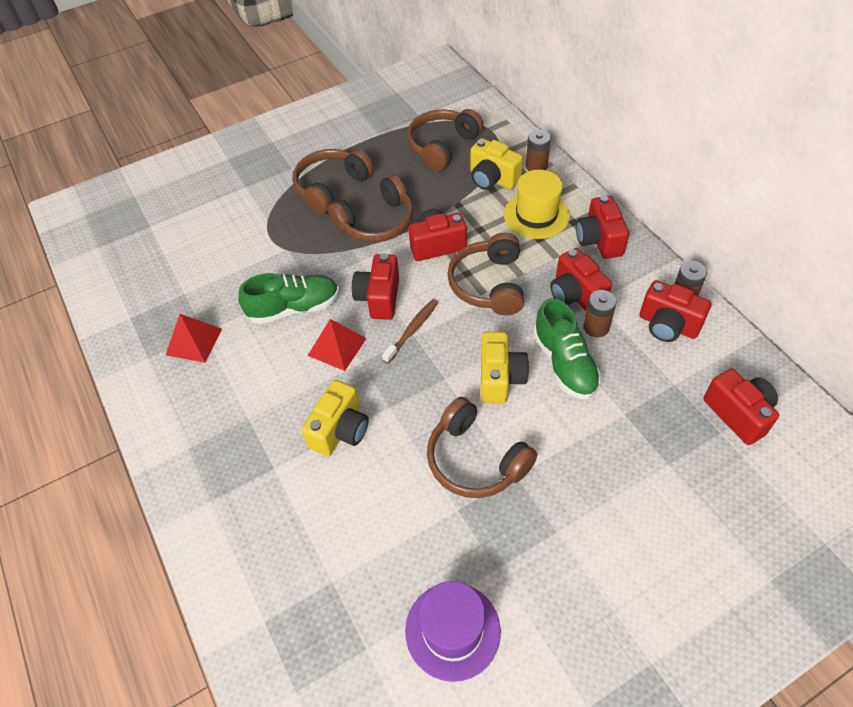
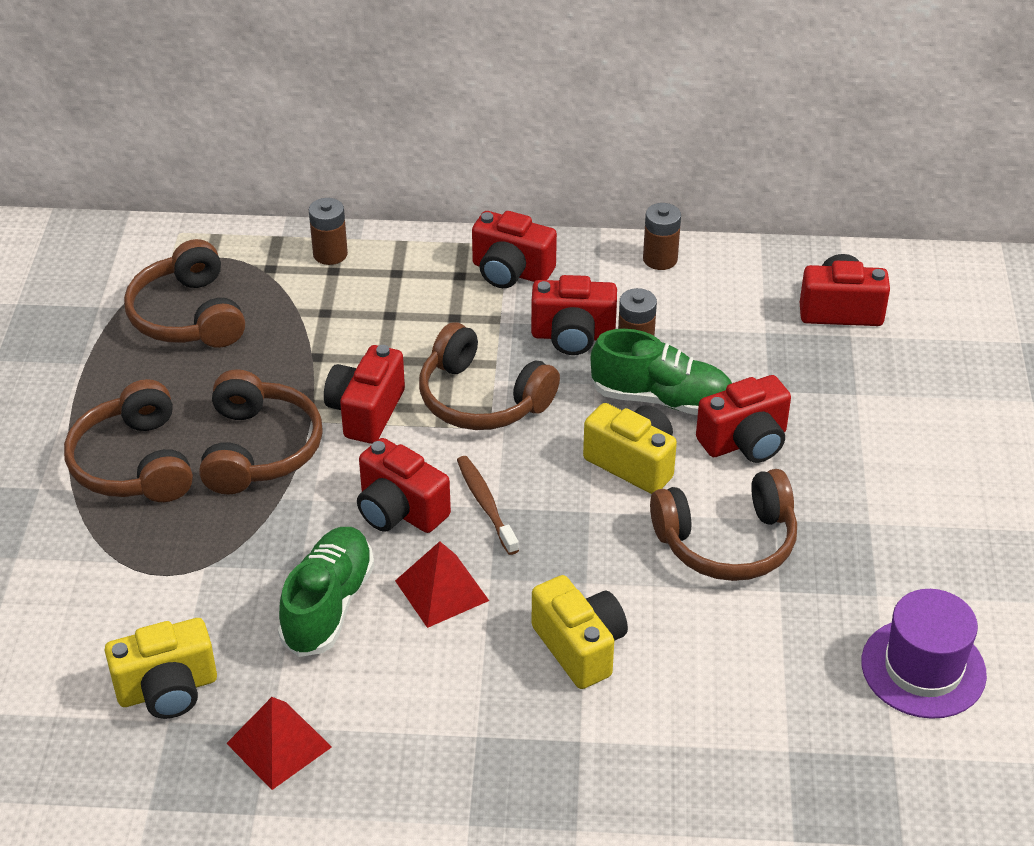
camera: 60 degrees left, 10 degrees down
(492, 179) = (307, 303): yellow camera -> yellow camera (167, 689)
(536, 215) = (413, 299): yellow hat -> none
(668, 325) = (685, 291): red camera -> red camera (745, 441)

